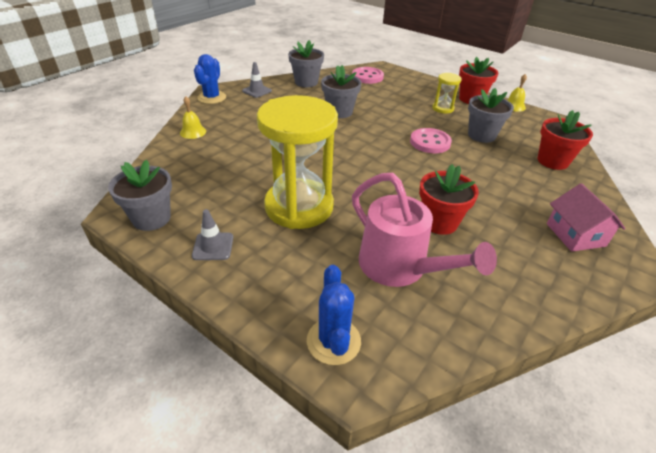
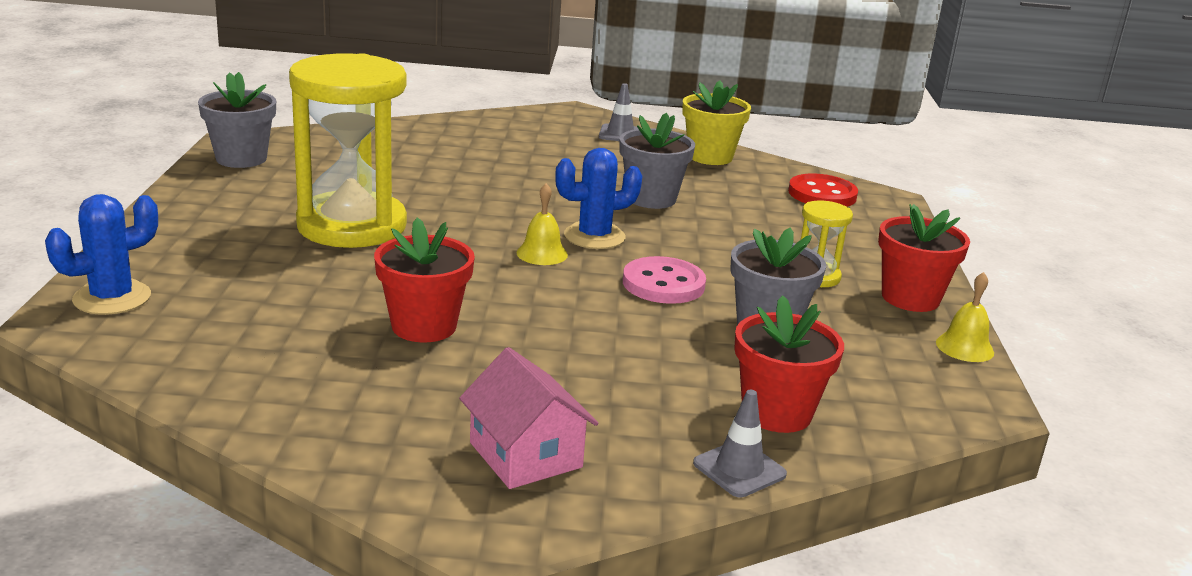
camera: 55 degrees right, 15 degrees down
(193, 132) = (447, 129): yellow bell -> yellow bell (542, 253)
(212, 98) = (552, 115): blue cactus -> blue cactus (594, 236)
(213, 246) = (221, 199): grey traffic cone -> grey traffic cone (739, 469)
(306, 82) = (710, 157): grey flower pot -> yellow flower pot
(367, 77) = (822, 194): pink button -> red button
(400, 268) = (283, 315): pink watering can -> none
(575, 235) = (525, 455): pink house -> pink house turned 75 degrees counterclockwise

